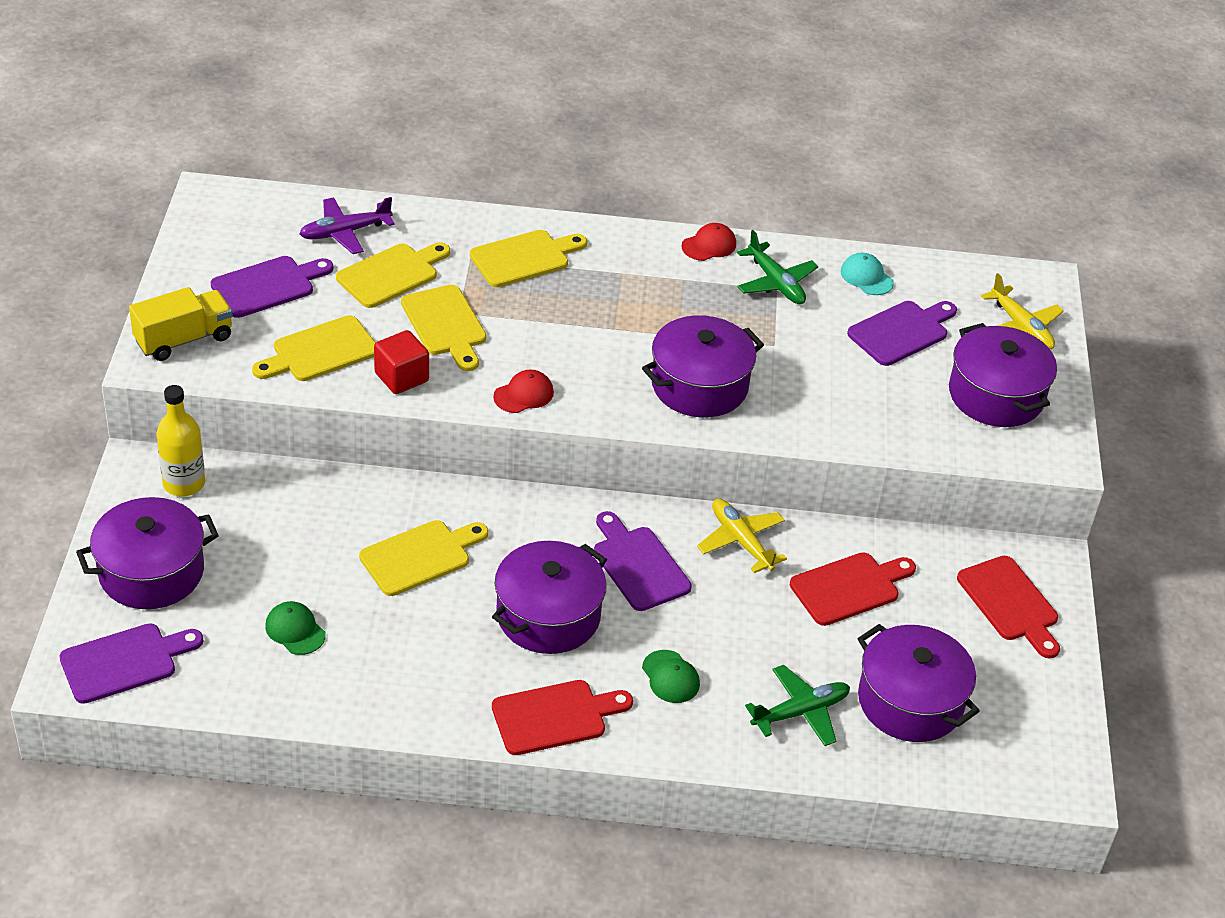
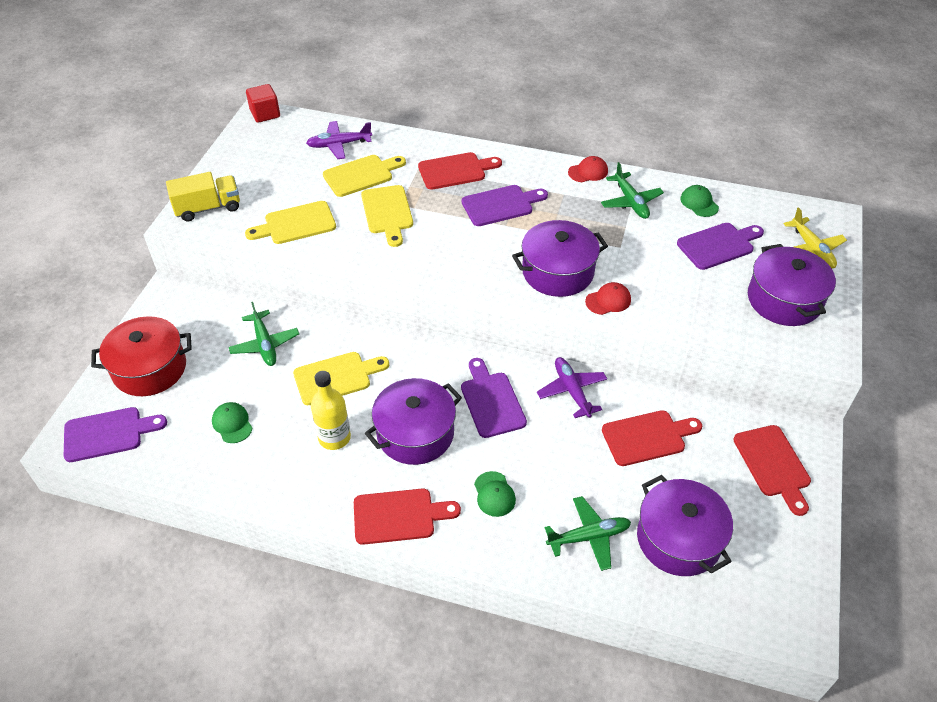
camera: 15 degrees right, 5 degrees up
(151, 572) = (149, 369): purple pot -> red pot
(184, 483) = (193, 307): yellow bottle -> yellow bottle (334, 437)
(267, 286) = (276, 176): purple cutting board -> purple cutting board (501, 205)
(305, 523) = (265, 344): none -> green plane
(401, 377) = (346, 247): red cube -> red cube (265, 114)
(523, 394) = (428, 267): red cap -> red cap (608, 300)
(524, 258) = (455, 171): yellow cutting board -> red cutting board
(741, 541) = (572, 391): yellow plane -> purple plane
(866, 277) = (699, 203): turquoise cap -> green cap

